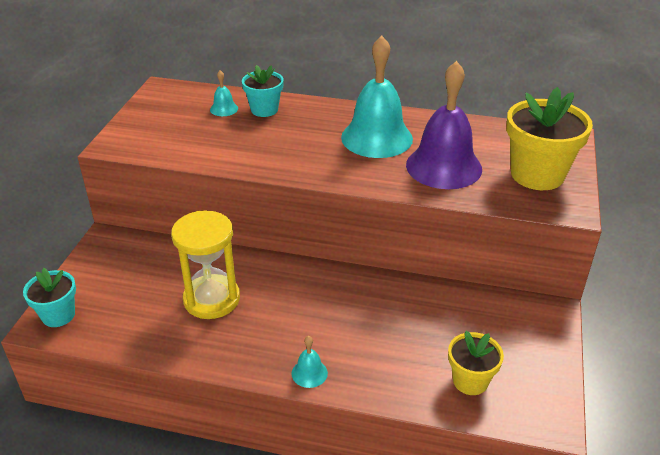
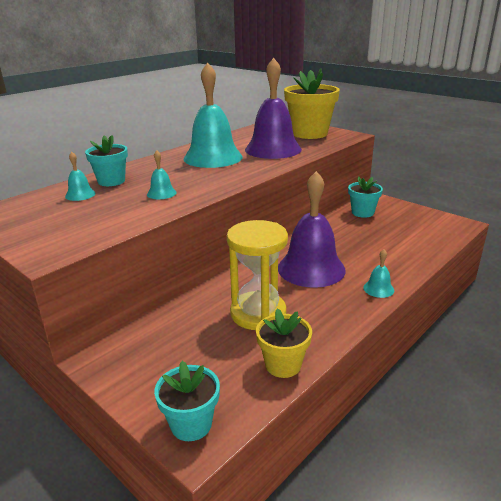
camera: 60 degrees left, 10 degrees down
(257, 146) = (161, 193): none -> turquoise bell
(316, 308) = (311, 268): none -> purple bell
(470, 381) = (417, 236): yellow flower pot -> yellow flower pot (283, 365)
(495, 312) = (362, 212): none -> turquoise flower pot

